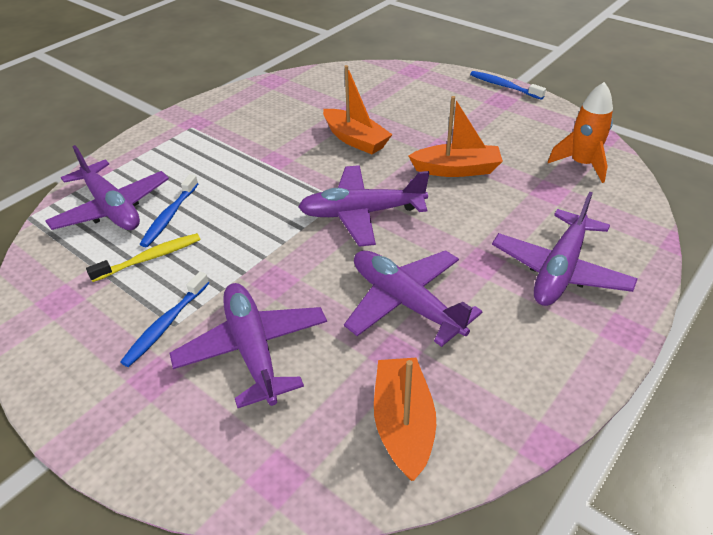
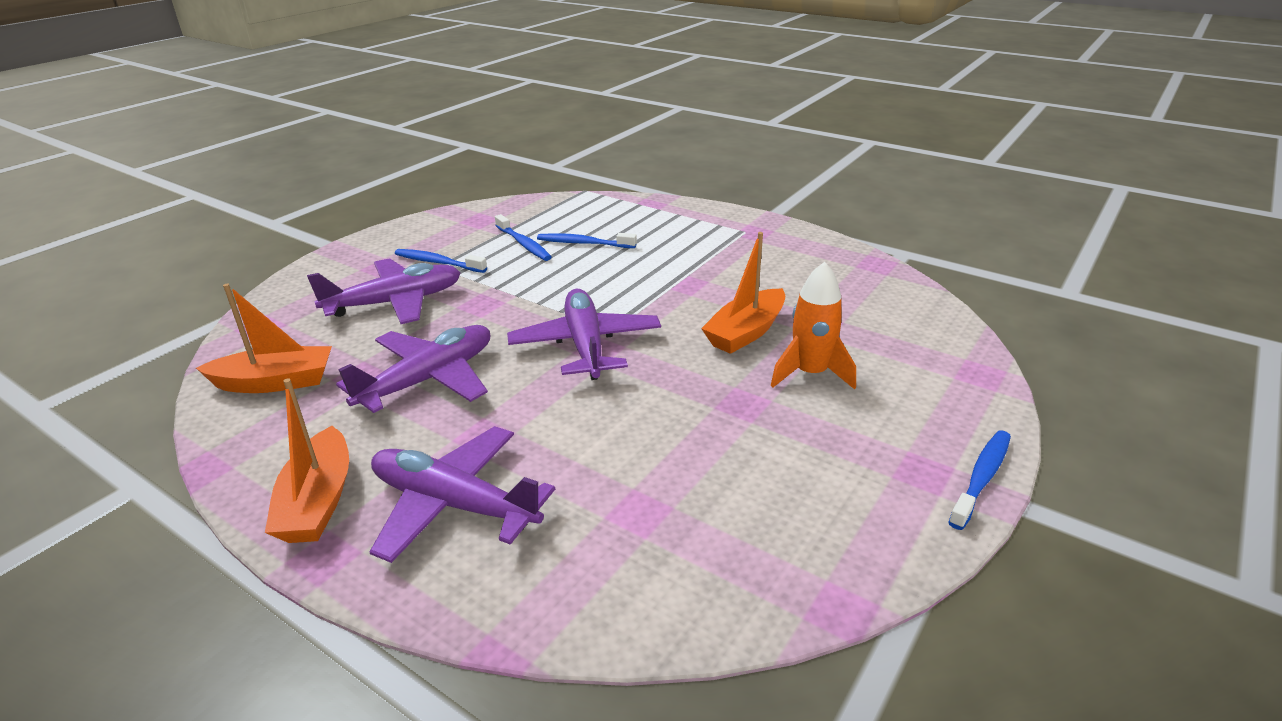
camera: 85 degrees right, 10 degrees down
(112, 208) = (596, 218): purple plane -> none
(149, 258) = (523, 244): yellow toothbrush -> blue toothbrush
(457, 169) = (687, 417): orange boat -> orange boat (318, 501)
(581, 164) = (724, 561): orange rocket -> orange rocket (810, 374)

